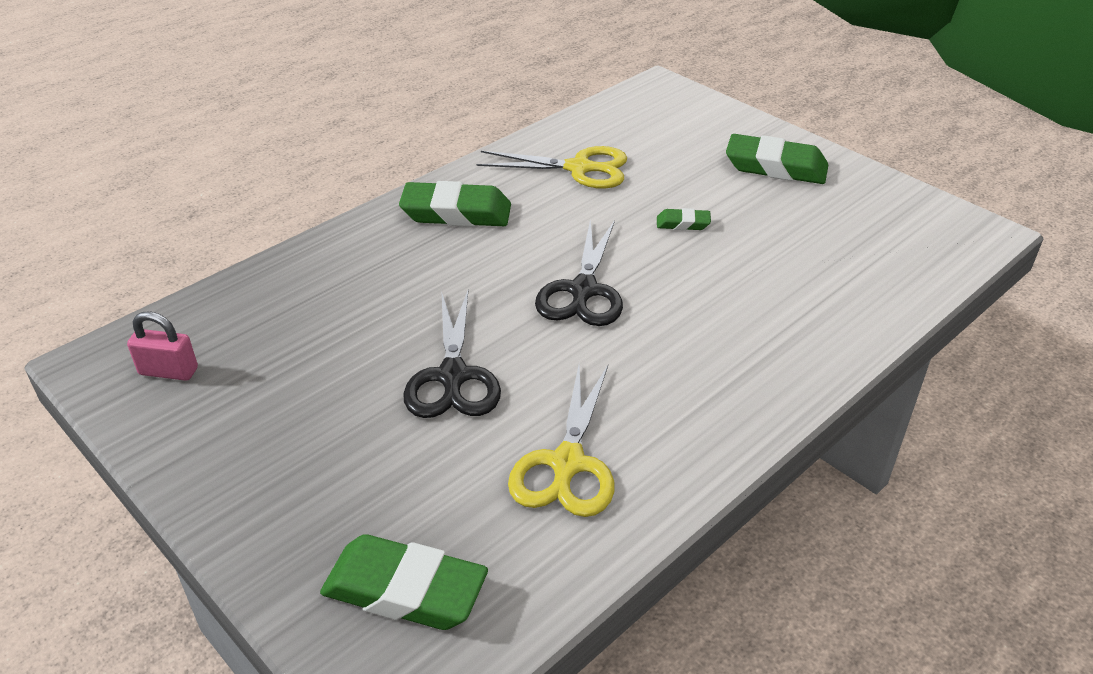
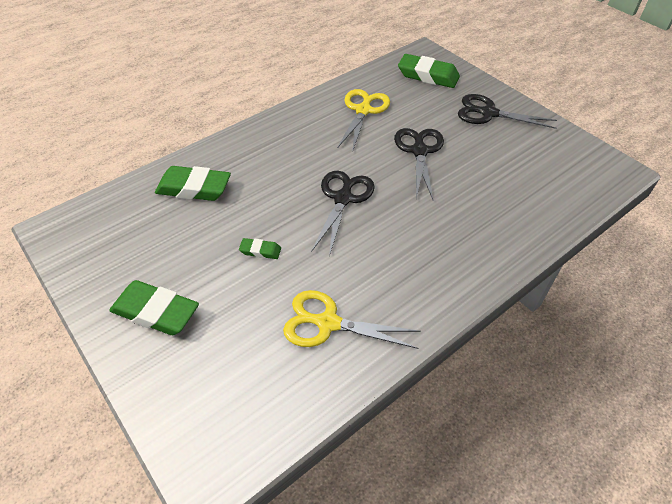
camera: 175 degrees left, 10 degrees up
(168, 371) = (574, 162): pink padlock -> none
(286, 475) = (488, 113): none -> black scissors
(456, 213) = (431, 274): green eraser -> green eraser (194, 188)

